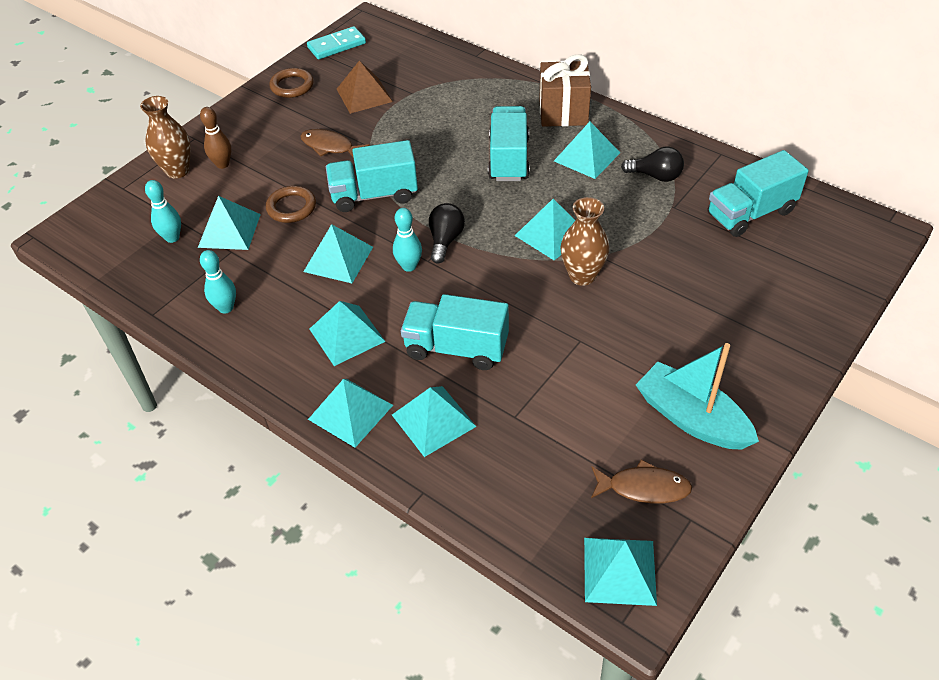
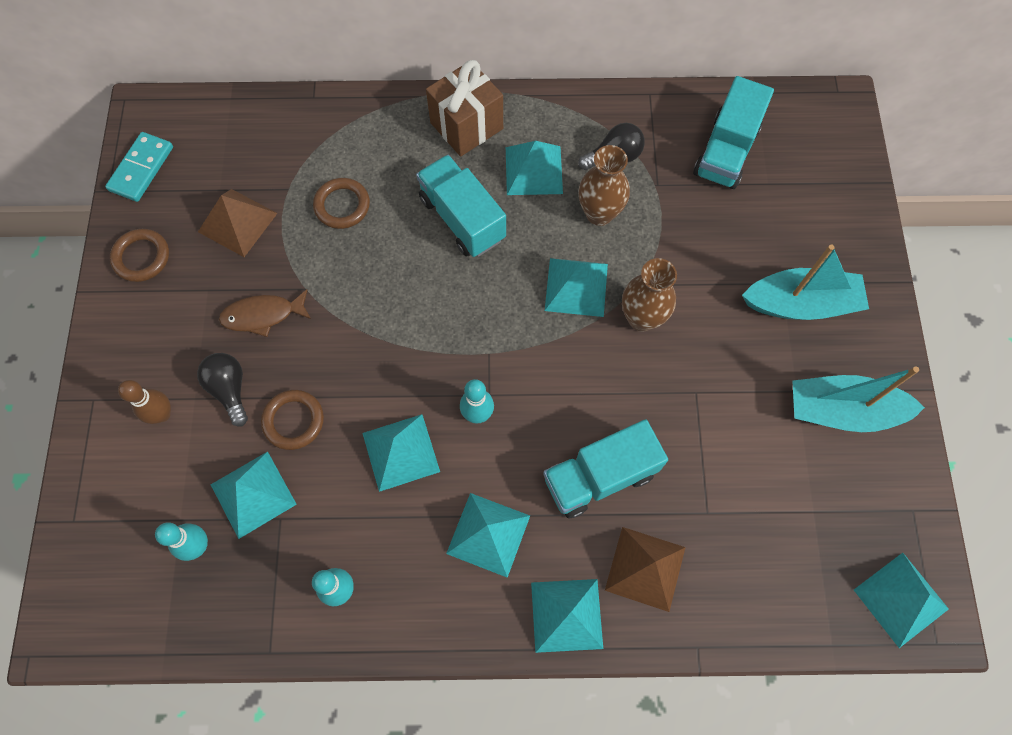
camera: 40 degrees left, 20 degrees up
(177, 171) = (117, 456): brown vase -> brown vase (599, 213)
(374, 195) = (366, 349): turquoise truck -> none
(433, 420) = (645, 568): turquoise pyramid -> brown pyramid
(436, 116) = (342, 205): none -> brown ring
(445, 240) = (485, 359): black light bulb -> black light bulb (230, 389)
(643, 487) = (859, 507): brown fish -> none
(722, 333) = (801, 304): none -> turquoise boat

